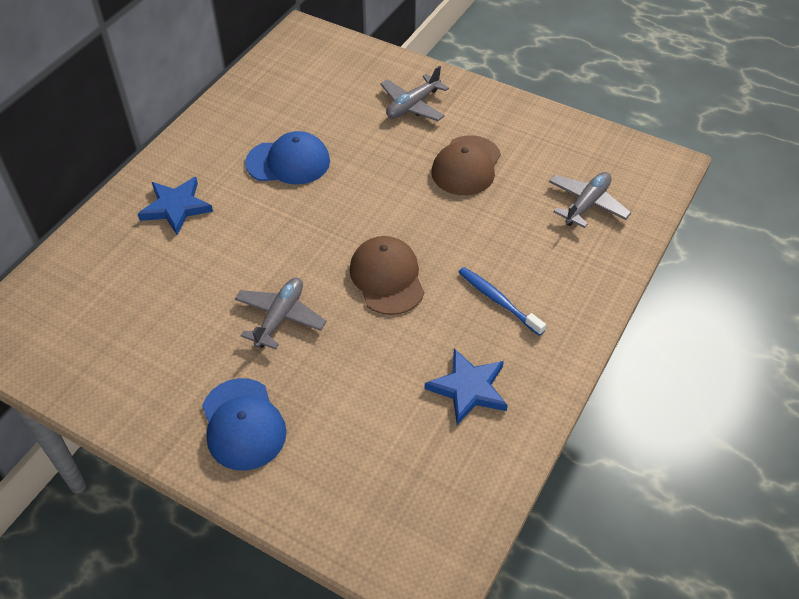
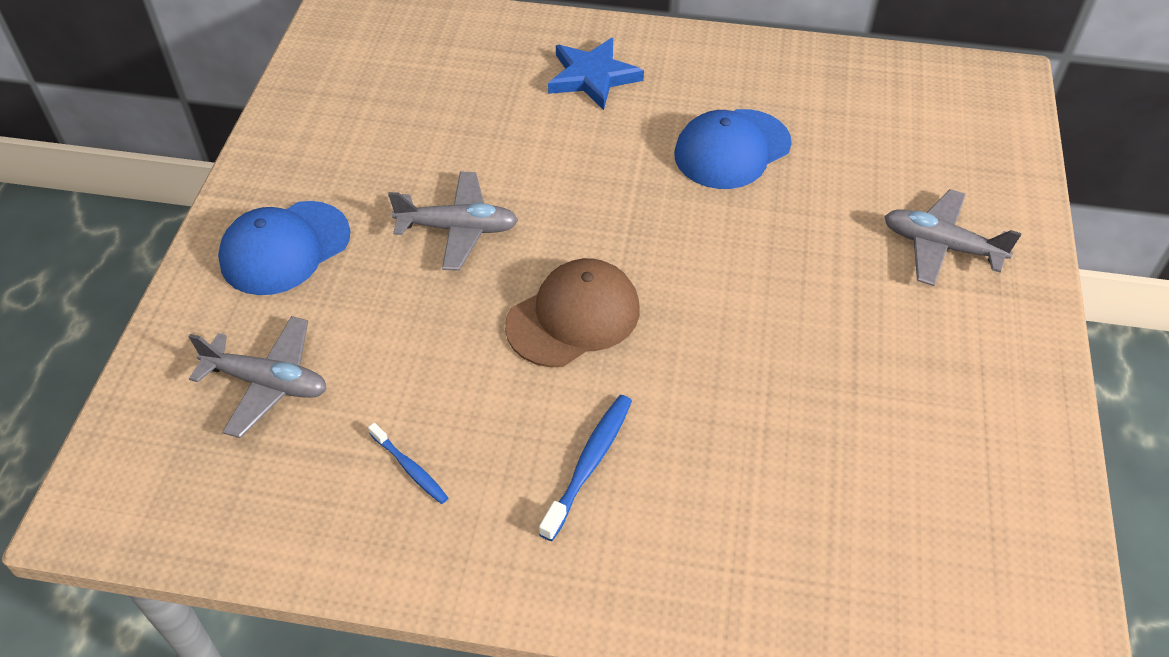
camera: 70 degrees right, 0 degrees up
(288, 162) = (732, 149): blue cap -> blue cap turned 75 degrees clockwise
(466, 166) = (851, 349): brown cap -> none
(468, 388) = (410, 468): blue star -> blue toothbrush
(587, 204) = (866, 543): grey plane -> grey plane (267, 383)

